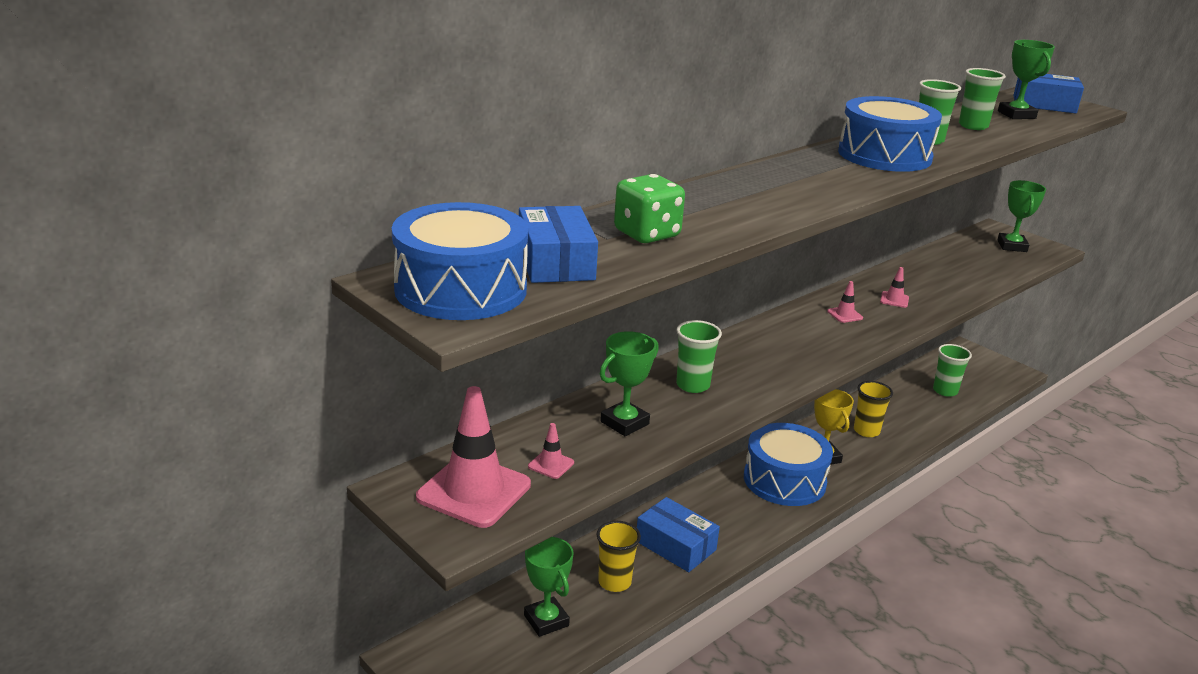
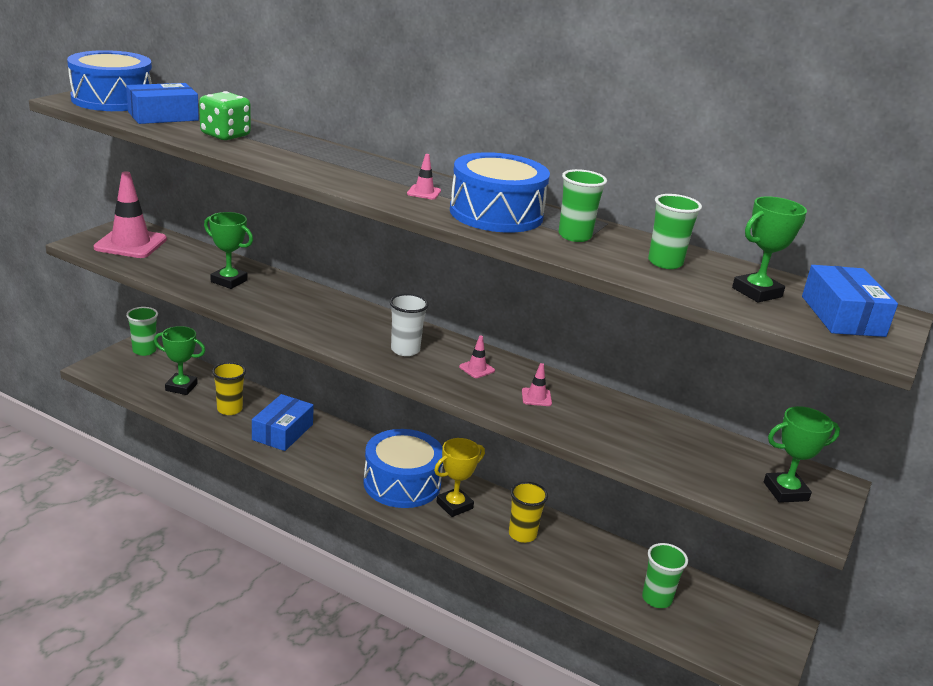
camera: 70 degrees right, 0 degrees up
(546, 620) = (181, 387): green trophy -> green trophy turned 60 degrees clockwise
(551, 464) = (167, 262): pink traffic cone -> pink traffic cone (424, 192)
(693, 385) = (296, 302): green cup -> green cup (144, 350)
(808, 342) = (405, 350): none -> white cup

